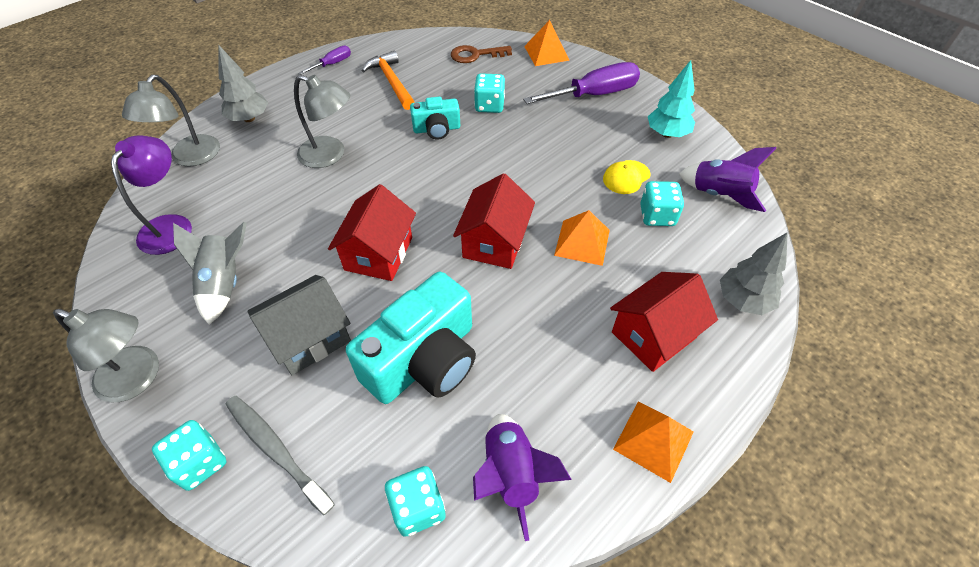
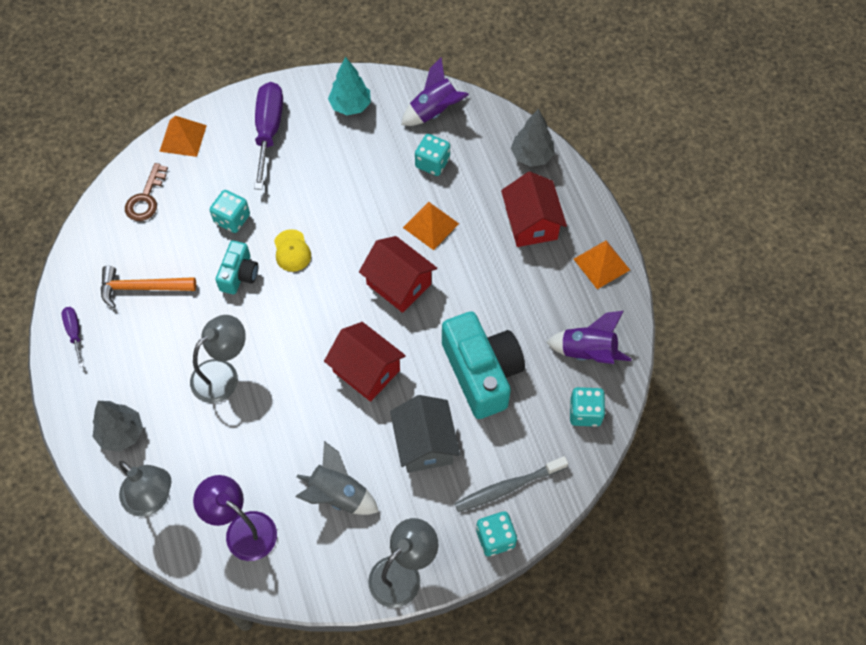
camera: 65 degrees left, 10 degrees up
(626, 177) = (382, 161): yellow cap -> yellow cap (292, 251)

